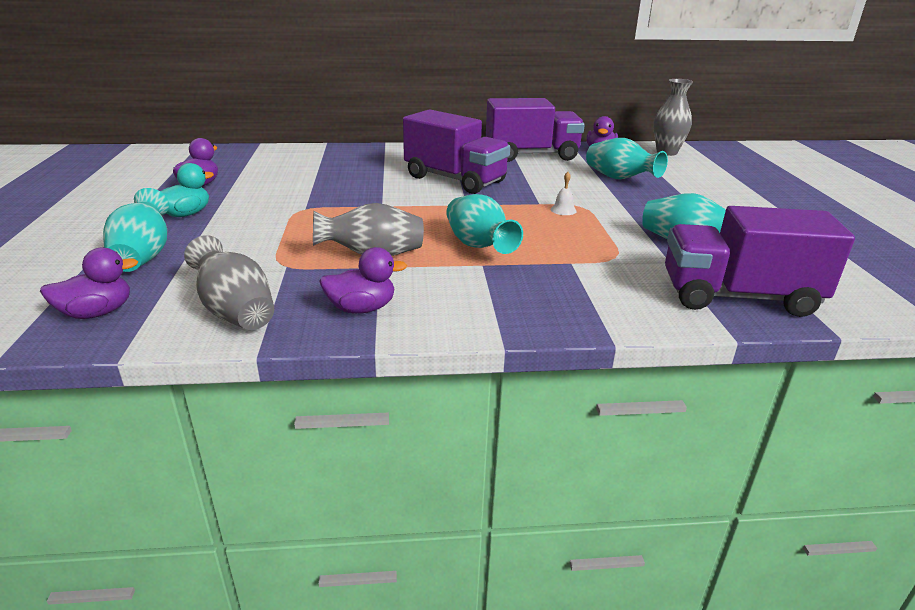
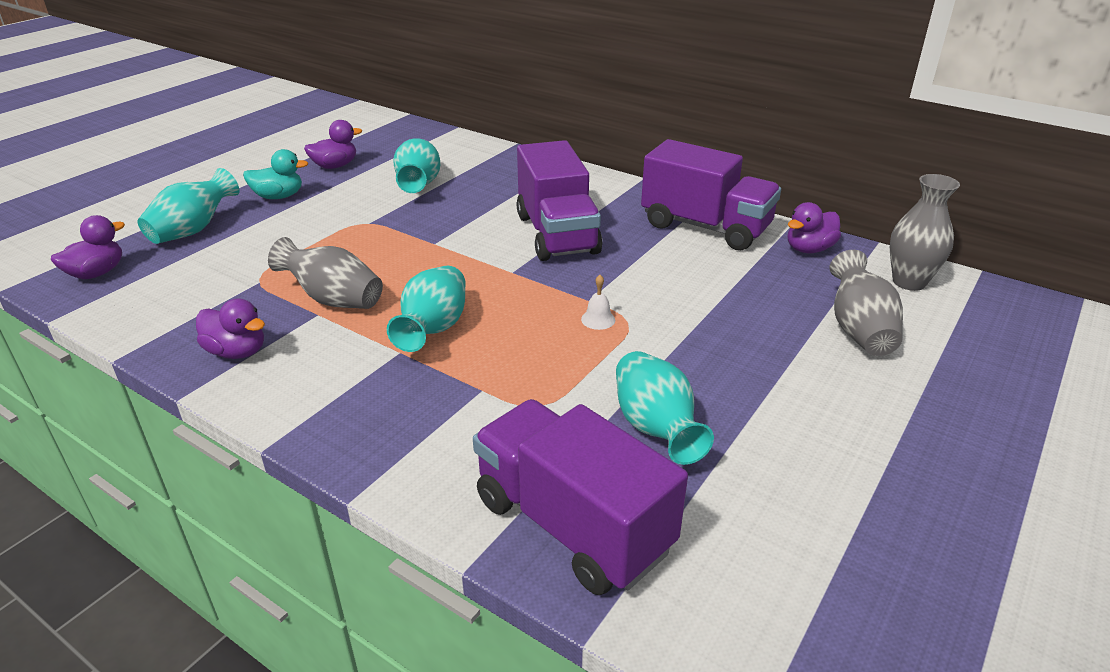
camera: 40 degrees right, 5 degrees up
(97, 313) = (97, 273): purple duck -> purple duck turned 60 degrees counterclockwise
(235, 311) = (163, 311): grey vase -> grey vase (859, 329)
(619, 178) = (753, 300): turquoise vase -> turquoise vase (418, 185)

